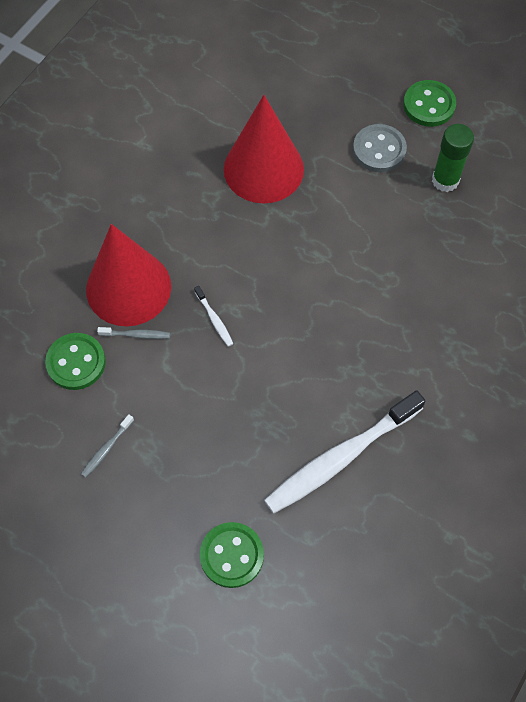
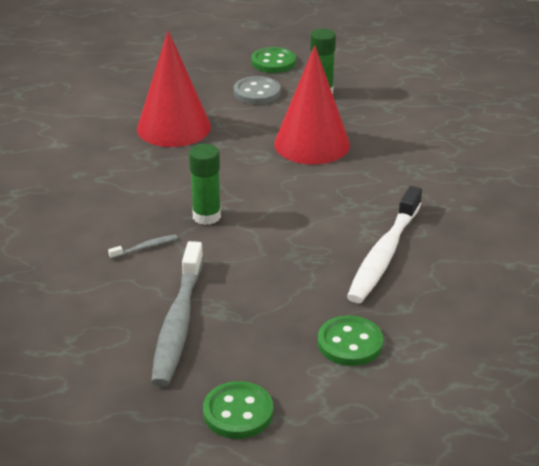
camera: 30 degrees left, 30 degrees down
(76, 362) = (103, 282): green button -> green button (238, 412)
(106, 448) = (178, 323): grey toothbrush -> grey toothbrush, size x2.50
(128, 287) = (114, 224): red cone -> red cone (312, 144)
(214, 319) = (206, 216): white toothbrush -> green glue stick

